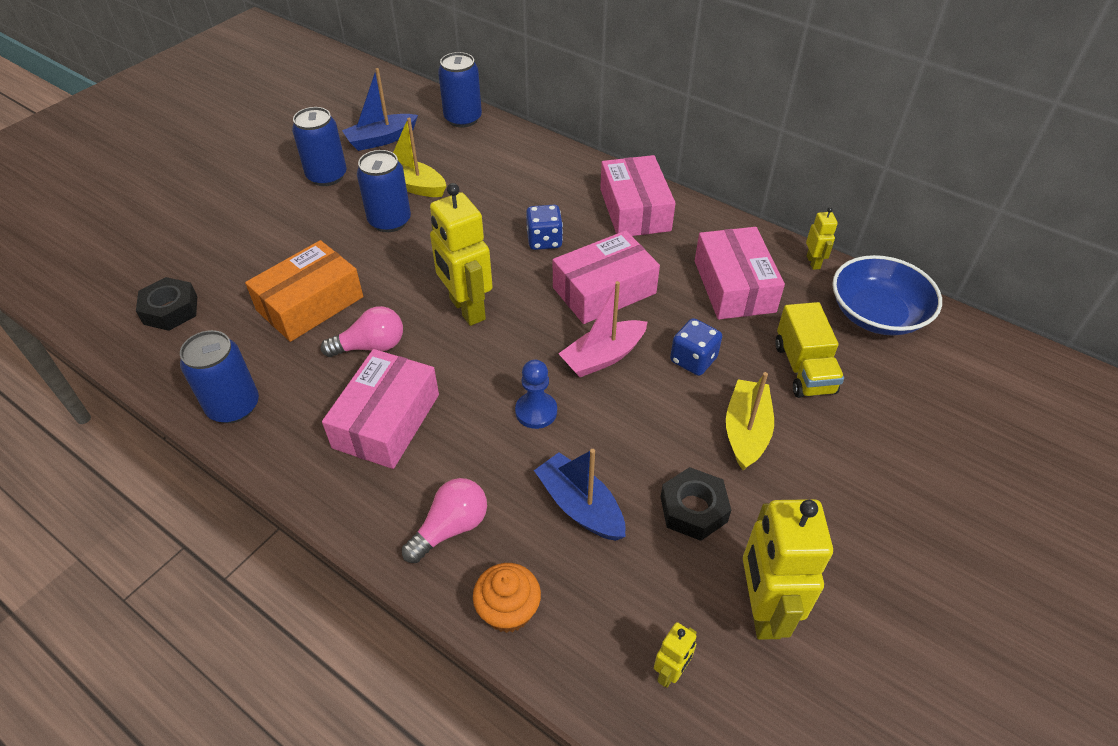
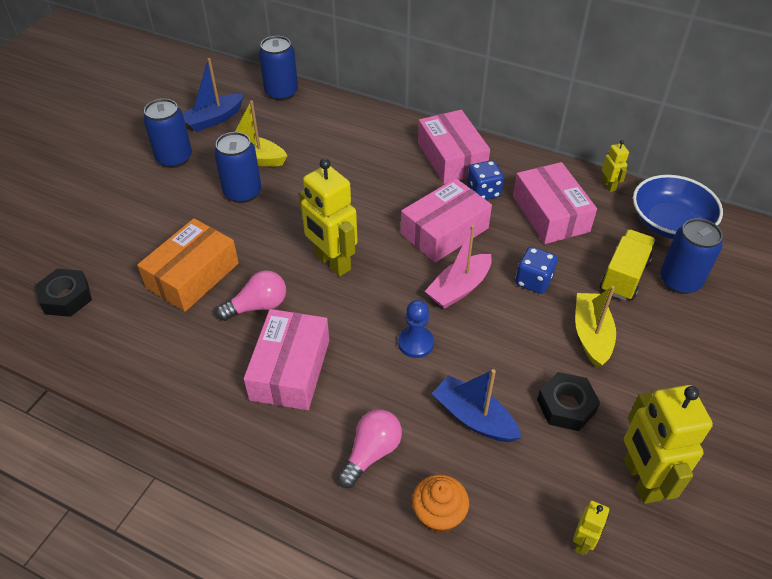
camera: 10 degrees left, 0 degrees up
(233, 406) = (151, 376): blue can -> blue can (679, 281)
(544, 240) = (382, 194): blue dice -> blue dice (483, 192)
(804, 368) = (623, 276): yellow truck -> yellow truck turned 135 degrees counterclockwise

